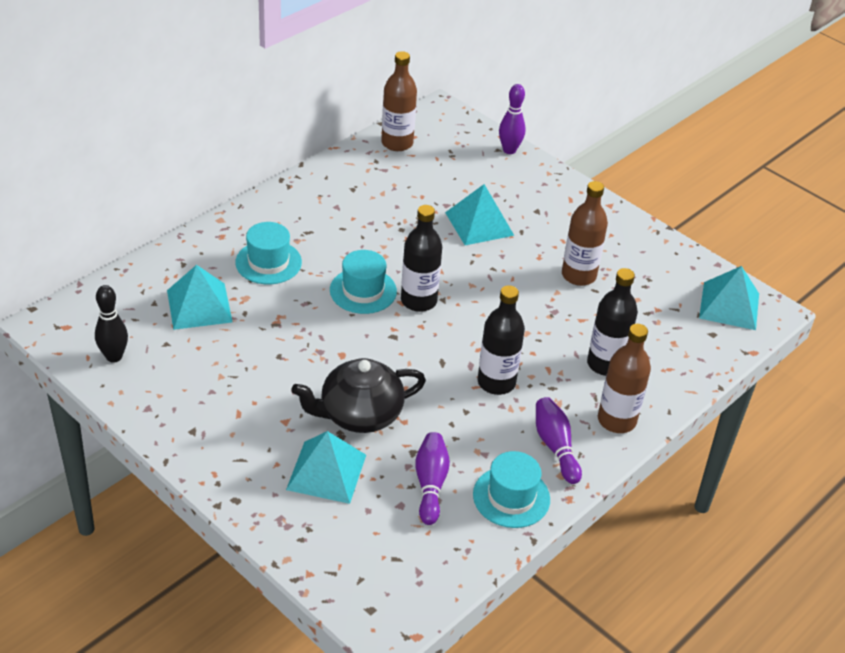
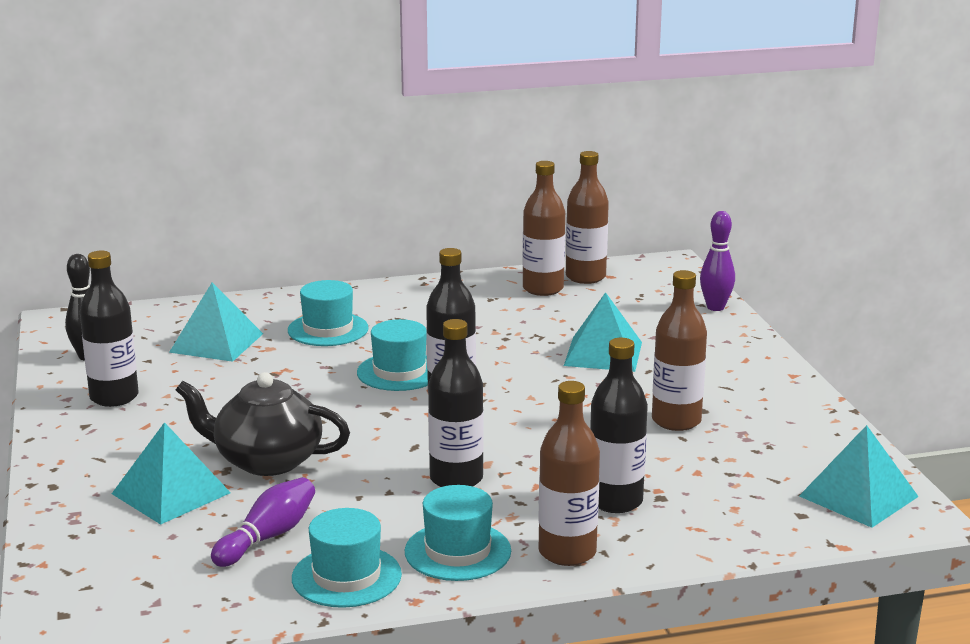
camera: 35 degrees right, 20 degrees down
(183, 393) = (114, 397): none -> black bottle
(379, 166) = (543, 289): none -> brown bottle
(555, 447) = (457, 551): purple bowling pin -> turquoise hat

